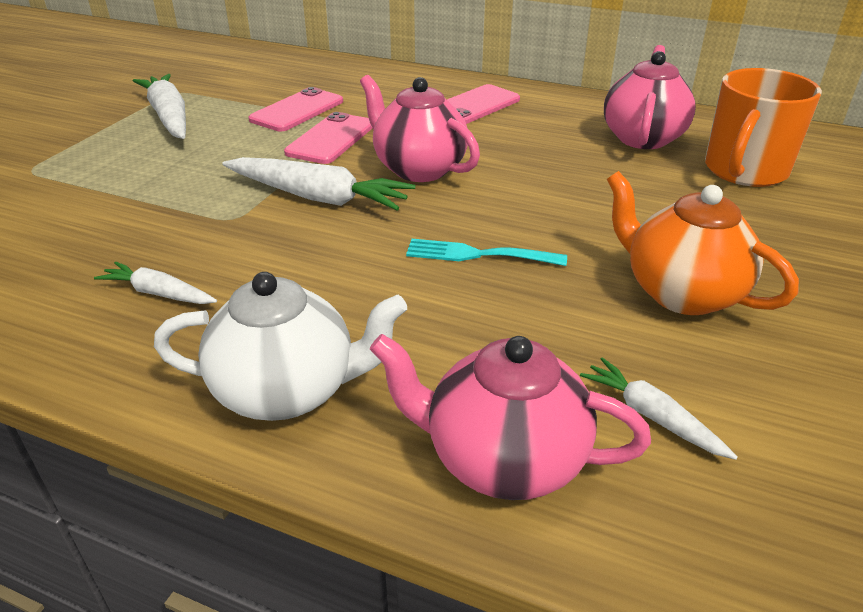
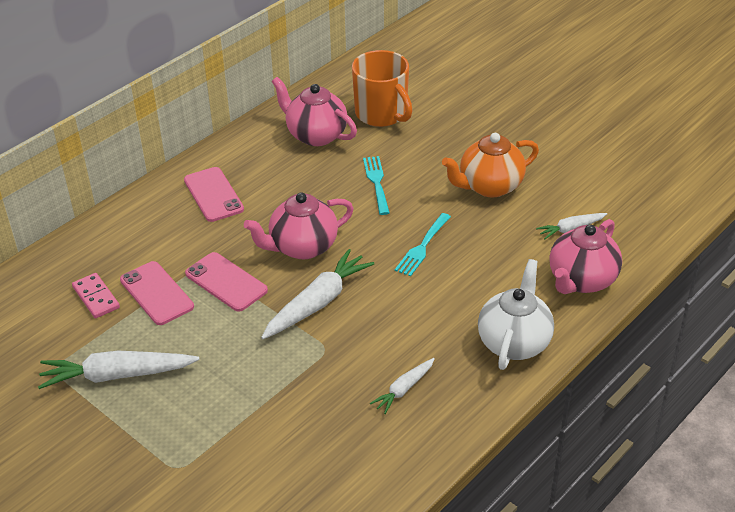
camera: 70 degrees left, 5 degrees up
(280, 88) = (96, 297): none -> pink domino
(590, 193) = (376, 182): none -> turquoise fork

